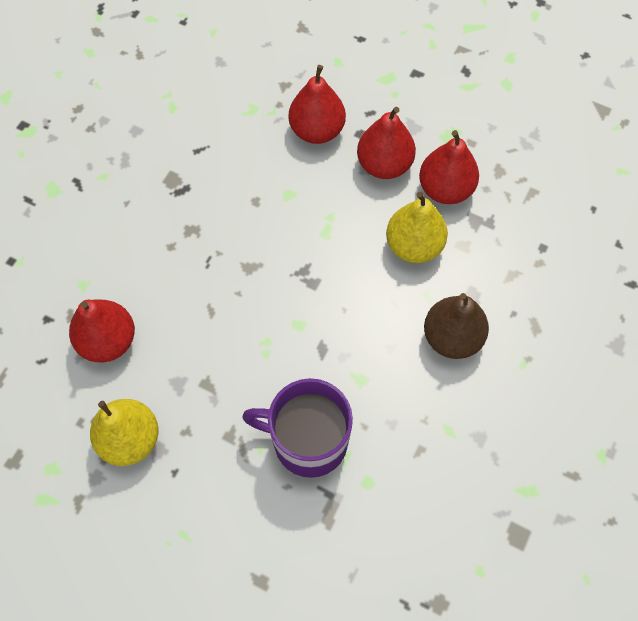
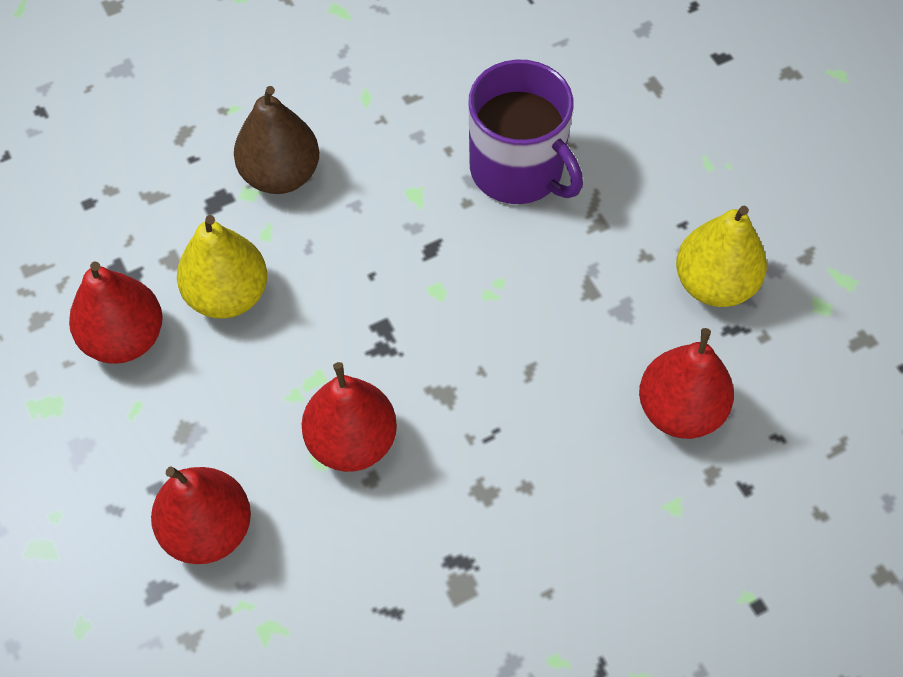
camera: 145 degrees left, 5 degrees down
(384, 165) = (166, 419): red pear -> red pear (352, 442)

